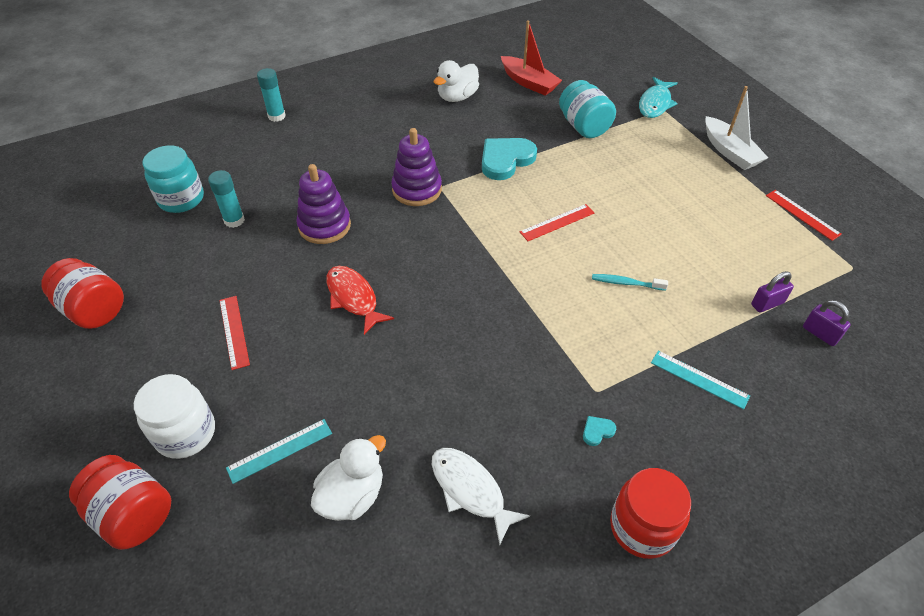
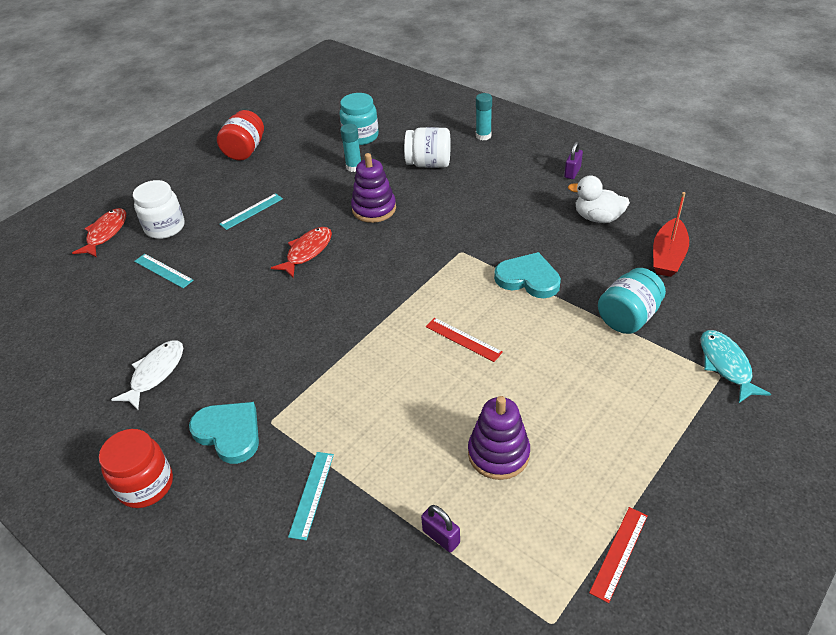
camera: 70 degrees right, 5 degrees down
(133, 514) = (105, 233): red jar -> red fish
(234, 331) = (251, 211): red ruler -> turquoise ruler
(285, 165) = (429, 164): none -> white jar
(352, 495) = (138, 316): white duck -> none
(417, 189) = (448, 239): purple stacking toy -> purple stacking toy (498, 453)
(597, 431) = (229, 433): turquoise heart -> turquoise heart, size x2.45
(626, 283) = (409, 410): turquoise toothbrush -> none
(655, 103) = (726, 365): turquoise fish -> turquoise fish turned 75 degrees clockwise
(730, 151) = (689, 456): white boat -> none
(820, 334) = (419, 596): purple padlock -> purple padlock (572, 172)

